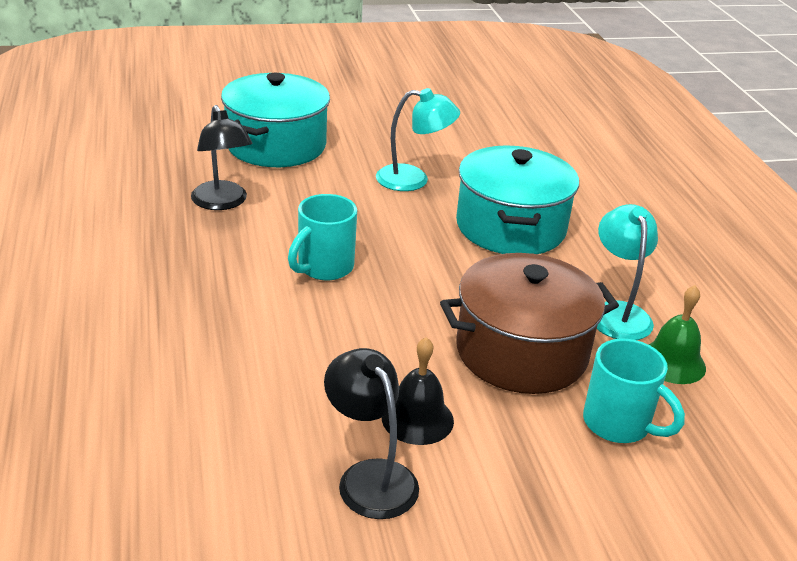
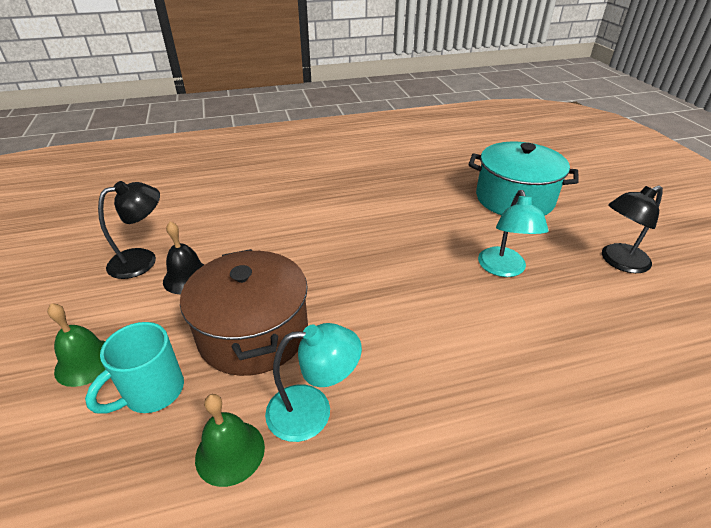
camera: 90 degrees right, 5 degrees up
(222, 203) = (420, 186): black lamp -> black lamp (618, 262)
(324, 268) = (353, 231): turquoise mug -> none
(510, 227) = (448, 333): turquoise pot -> none
(586, 494) = (86, 362): none -> green bell

